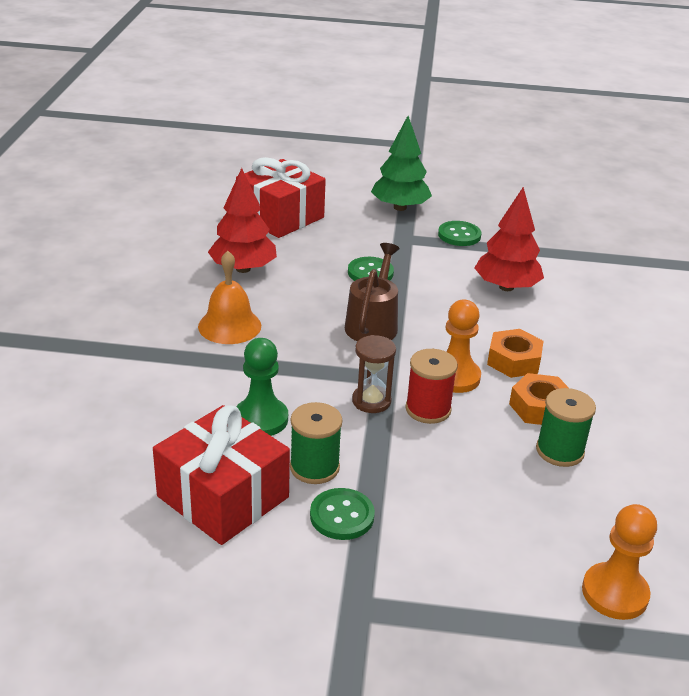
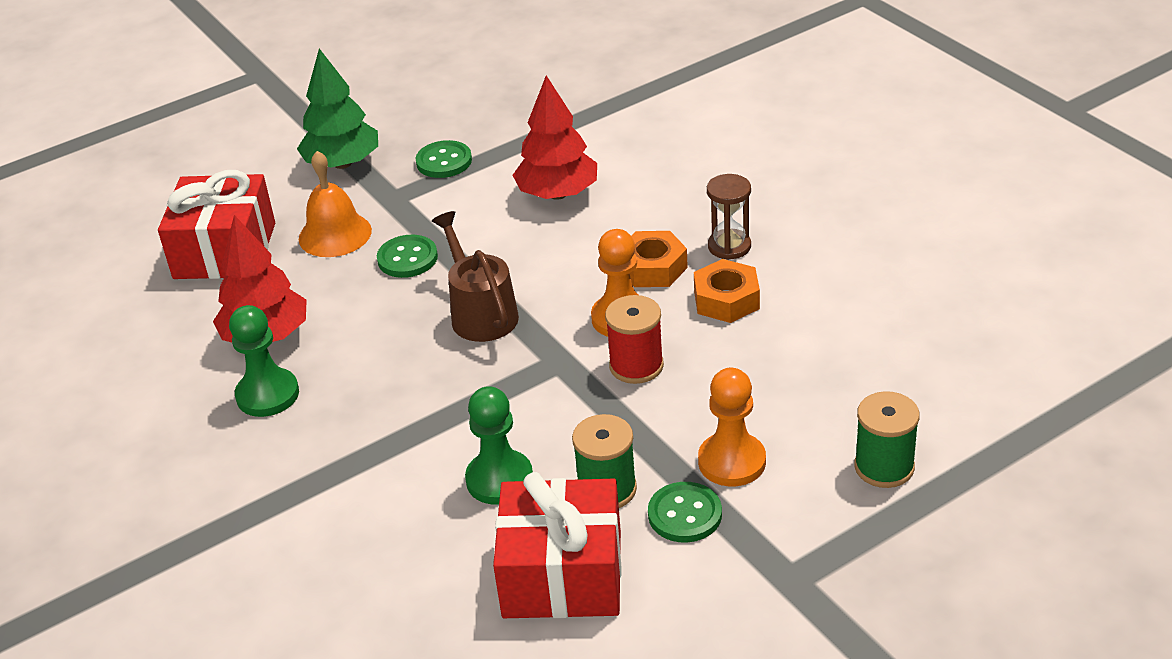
camera: 35 degrees left, 5 degrees up
(204, 297) = (267, 395): none -> green pawn
(229, 326) = (339, 408): orange bell -> orange bell (335, 234)
(371, 401) = (577, 392): brown hourglass -> brown hourglass (729, 246)
(559, 451) = (787, 330): green spool -> green spool (884, 467)
(614, 593) = (956, 423): orange pawn -> orange pawn (732, 462)

